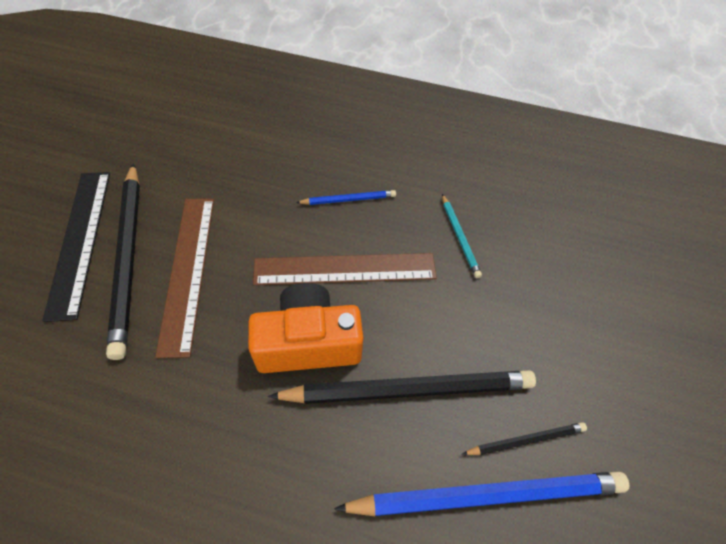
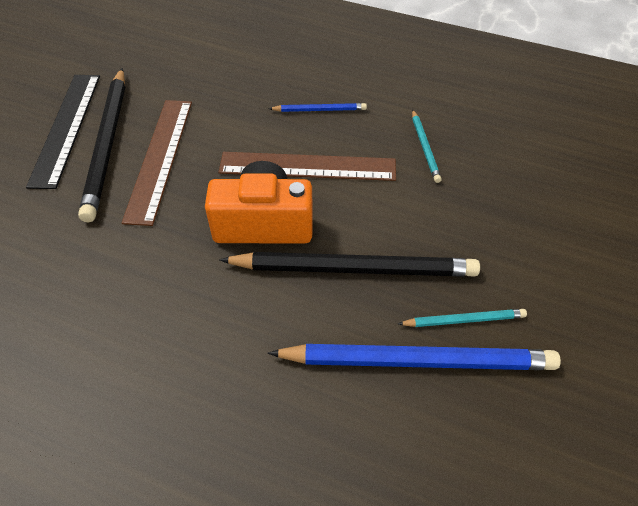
camera: 10 degrees right, 5 degrees down
(526, 440) = (464, 320): black pencil -> turquoise pencil

